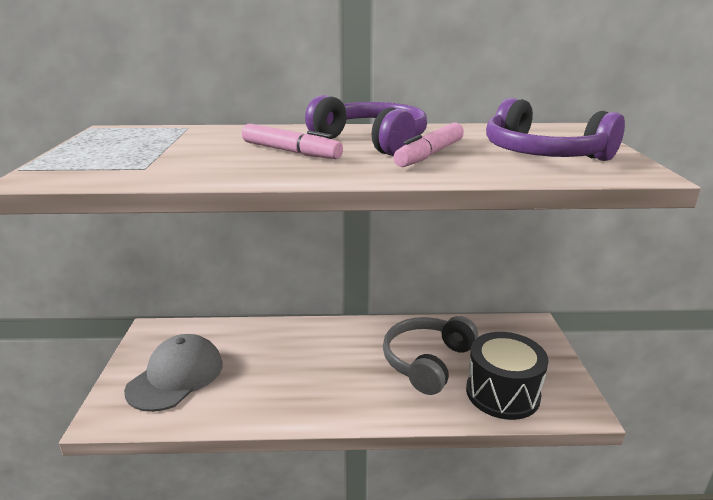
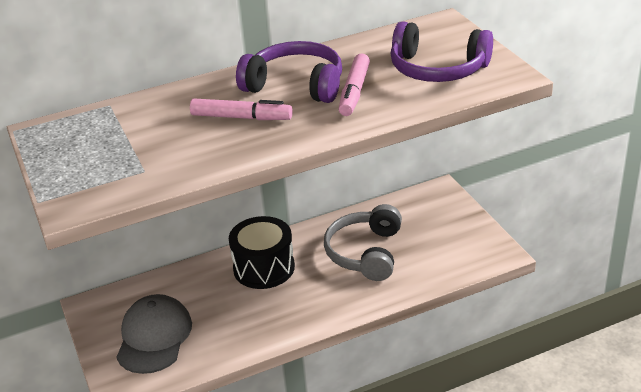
camera: 20 degrees left, 10 degrees up
(502, 393) = (437, 260): black drum -> black drum (264, 268)

